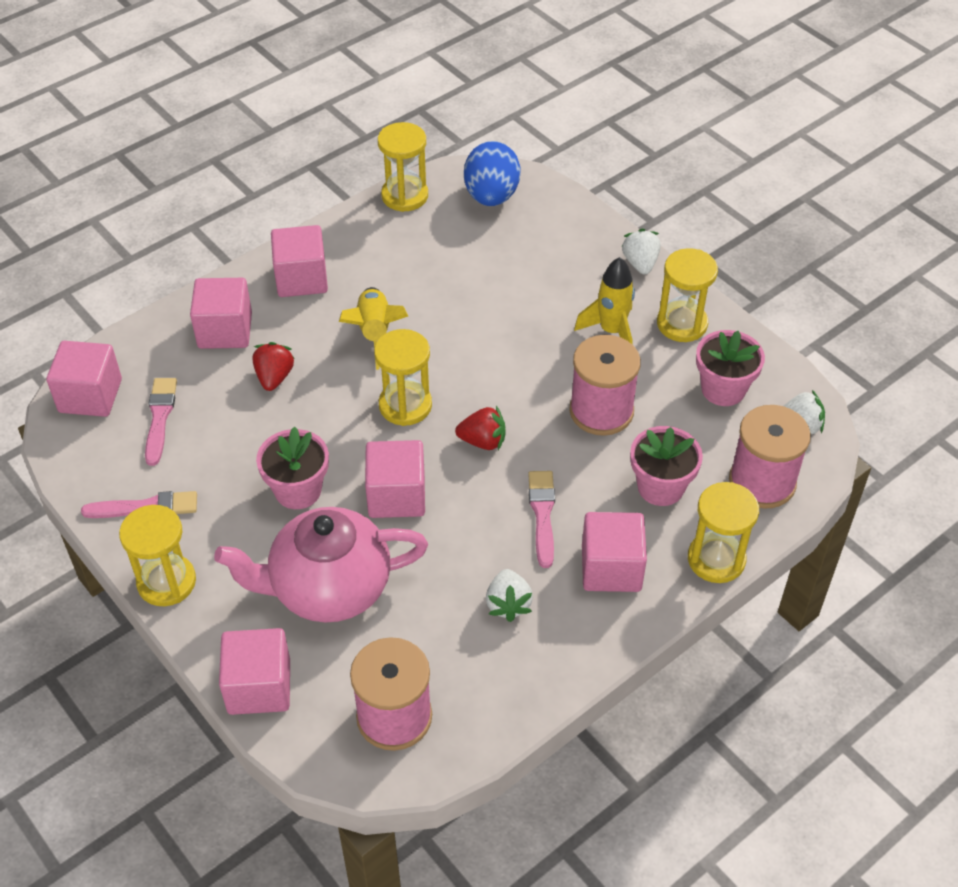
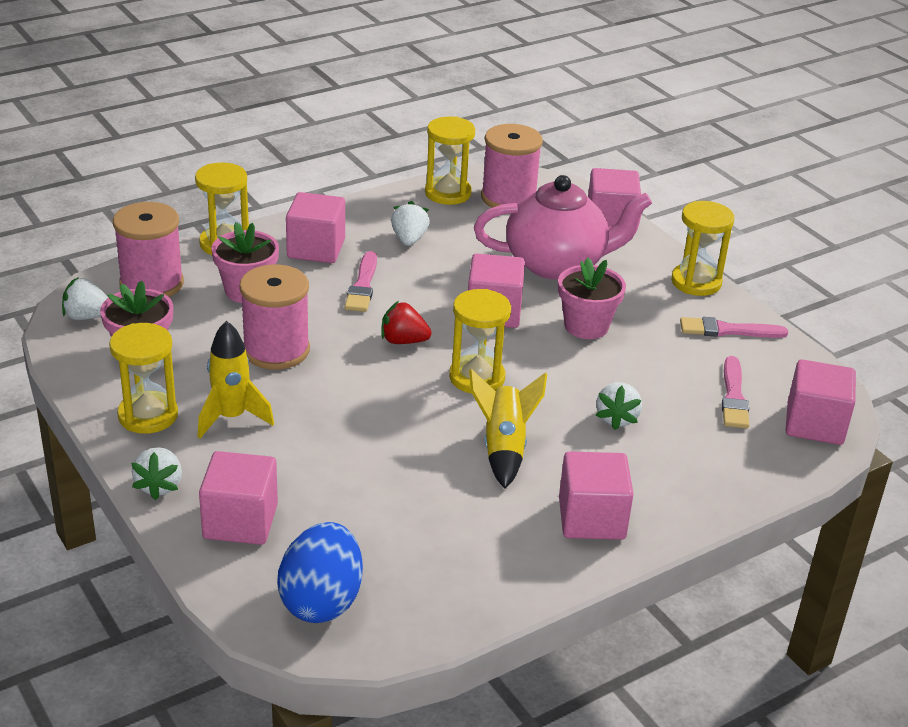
camera: 175 degrees left, 15 degrees down
(225, 330) = (679, 471): pink cube -> pink cube (240, 521)
(274, 377) = (617, 418): red strawberry -> white strawberry
(405, 196) = (446, 617): yellow hourglass -> yellow hourglass (448, 193)

